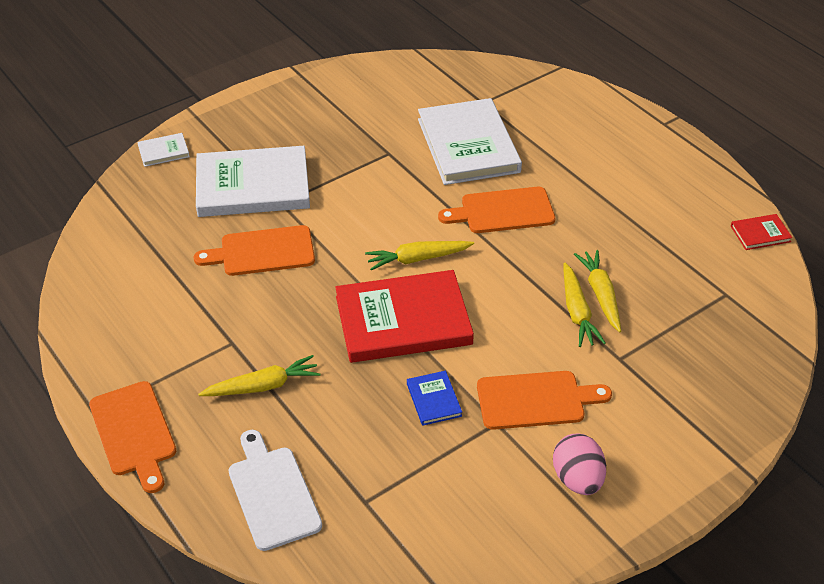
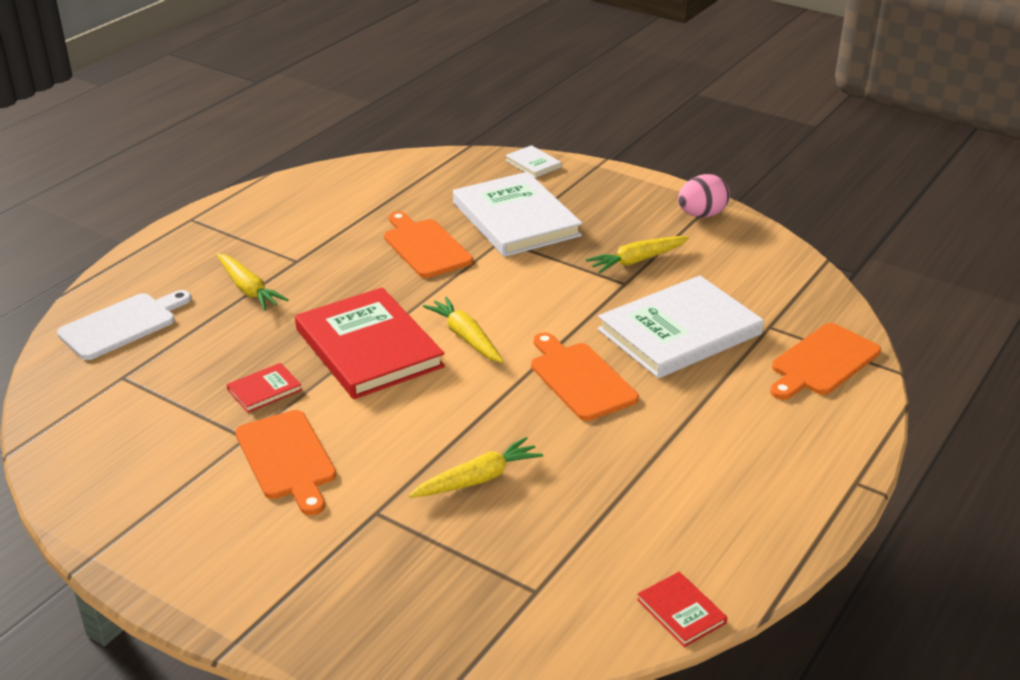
camera: 70 degrees right, 10 degrees down
(134, 432) = (174, 242): orange cutting board -> orange cutting board (822, 362)
(434, 400) = (264, 390): blue book -> red book
(577, 312) = (438, 465): yellow carrot -> yellow carrot (637, 260)
(577, 479) = (181, 509): pink egg -> pink egg (701, 215)

